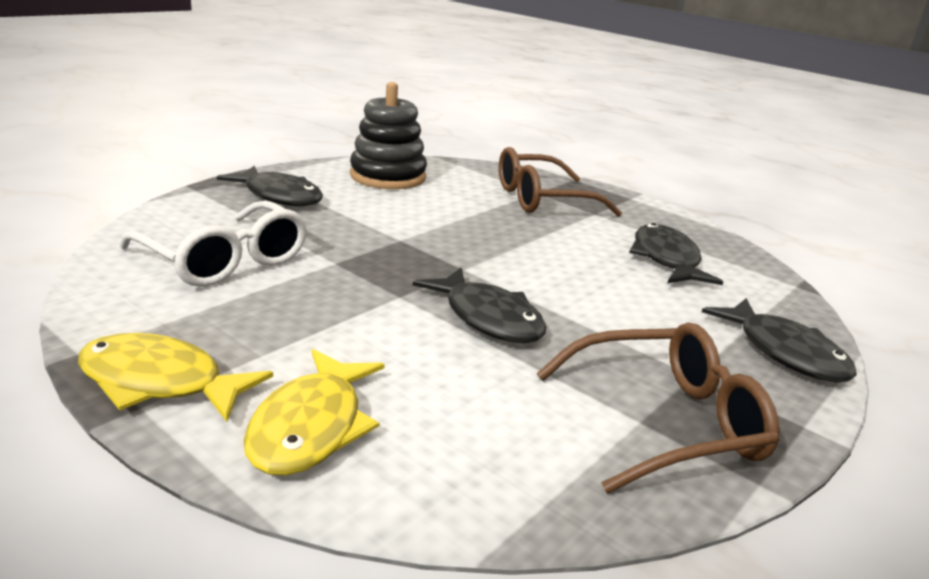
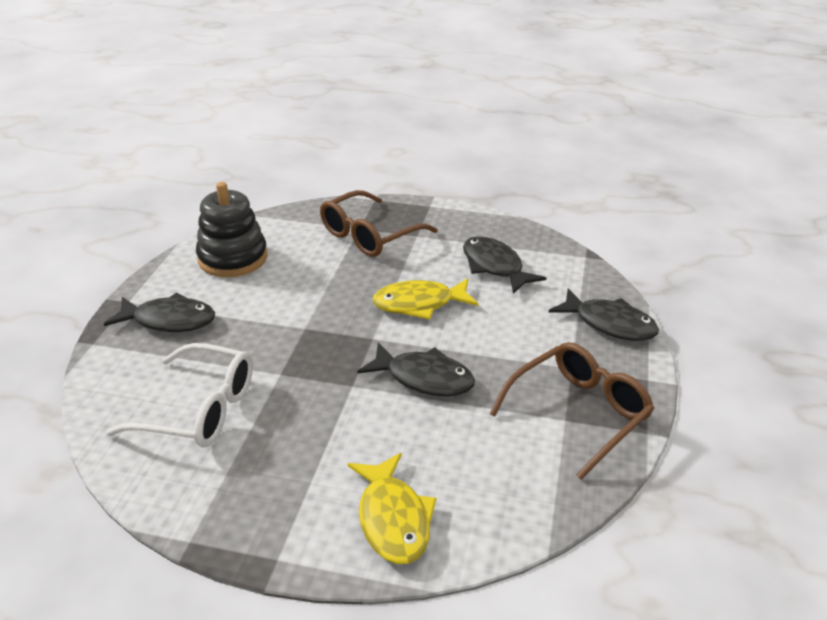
camera: 25 degrees left, 10 degrees up
(160, 382) = (270, 535): yellow fish -> yellow fish (419, 304)

